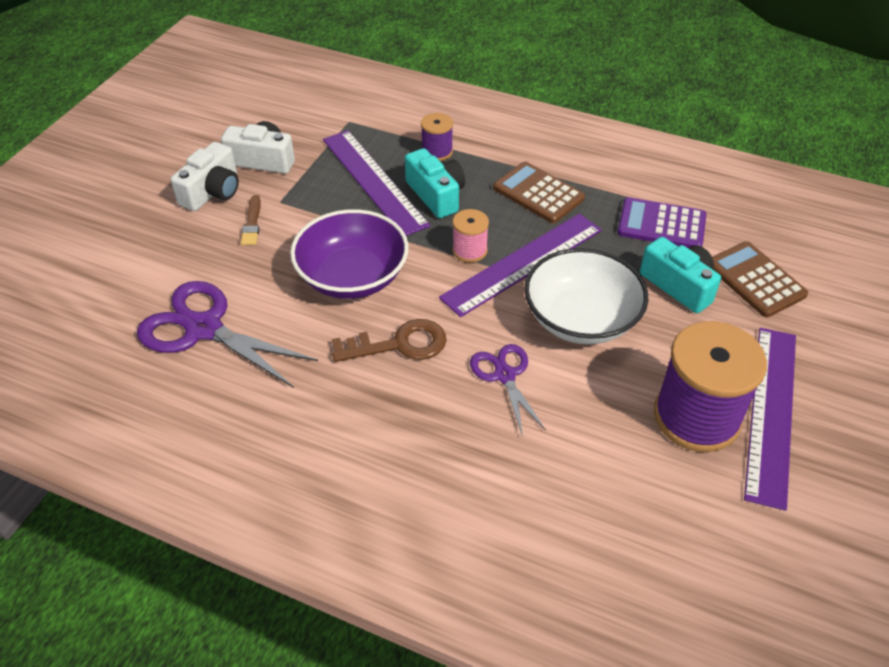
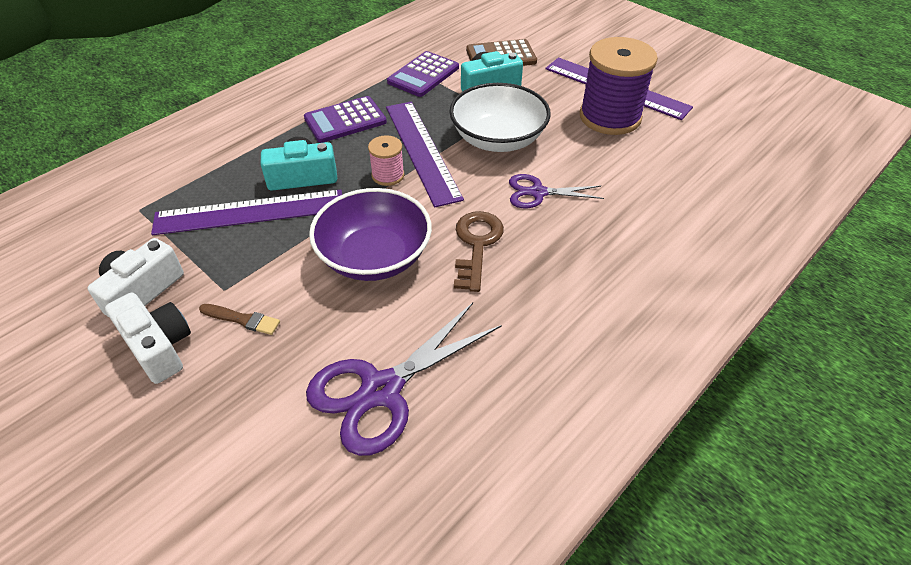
camera: 70 degrees left, 0 degrees up
(437, 151) = (242, 162): purple spool -> none
(538, 193) = (345, 120): brown calculator -> purple calculator

